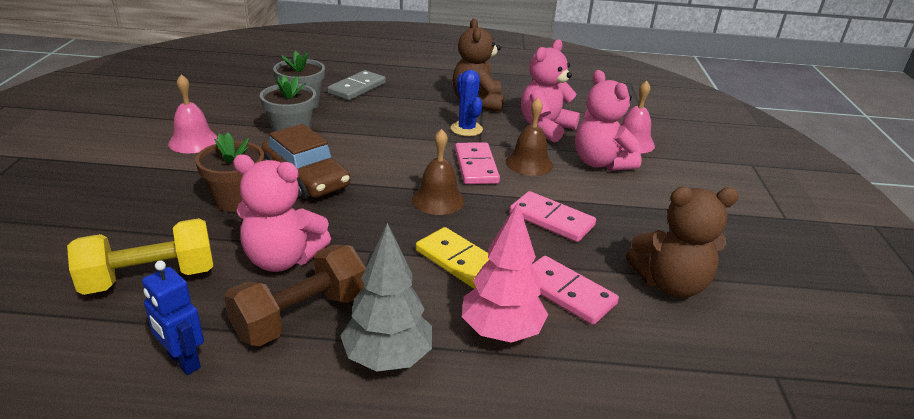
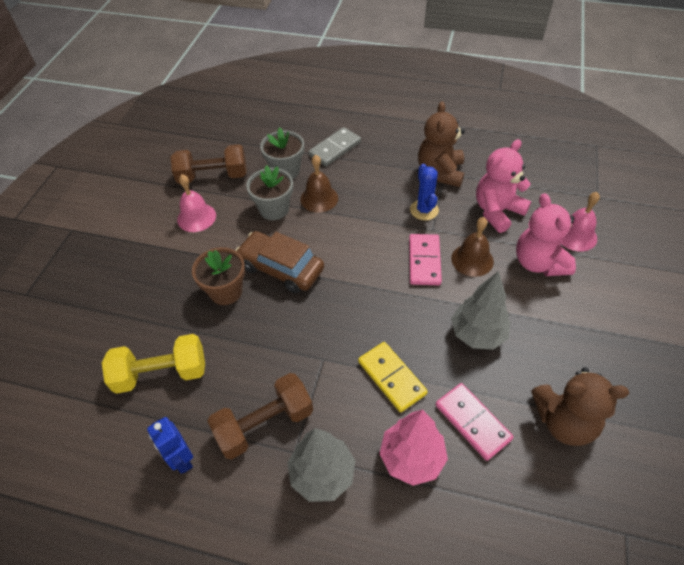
camera: 15 degrees right, 20 degrees up
(213, 110) = (213, 176): none -> brown dumbbell
(282, 259) = (256, 362): pink teddy bear -> none
(306, 178) = (281, 268): brown car -> brown car turned 150 degrees clockwise
(438, 200) = (385, 302): brown bell -> brown bell (319, 198)
(551, 220) = (477, 334): pink domino -> grey tree

